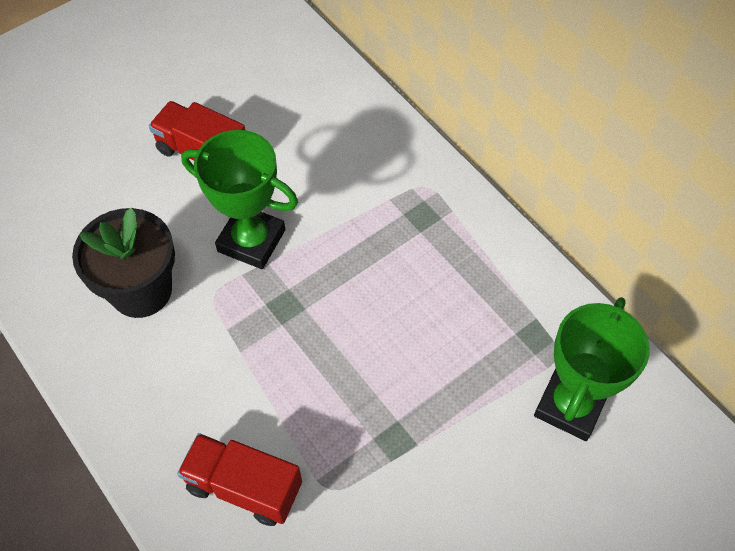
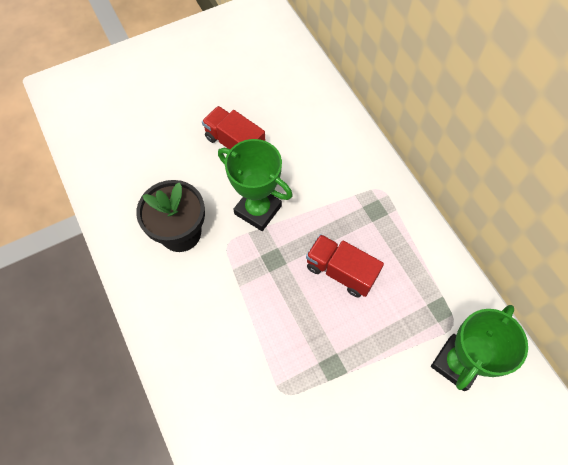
camera: 10 degrees right, 5 degrees up
(244, 487) = (227, 381): red truck -> red truck (340, 271)

